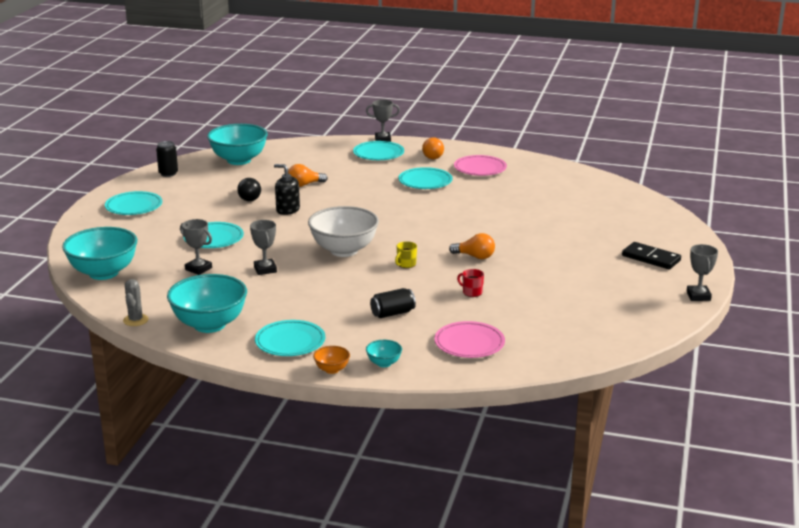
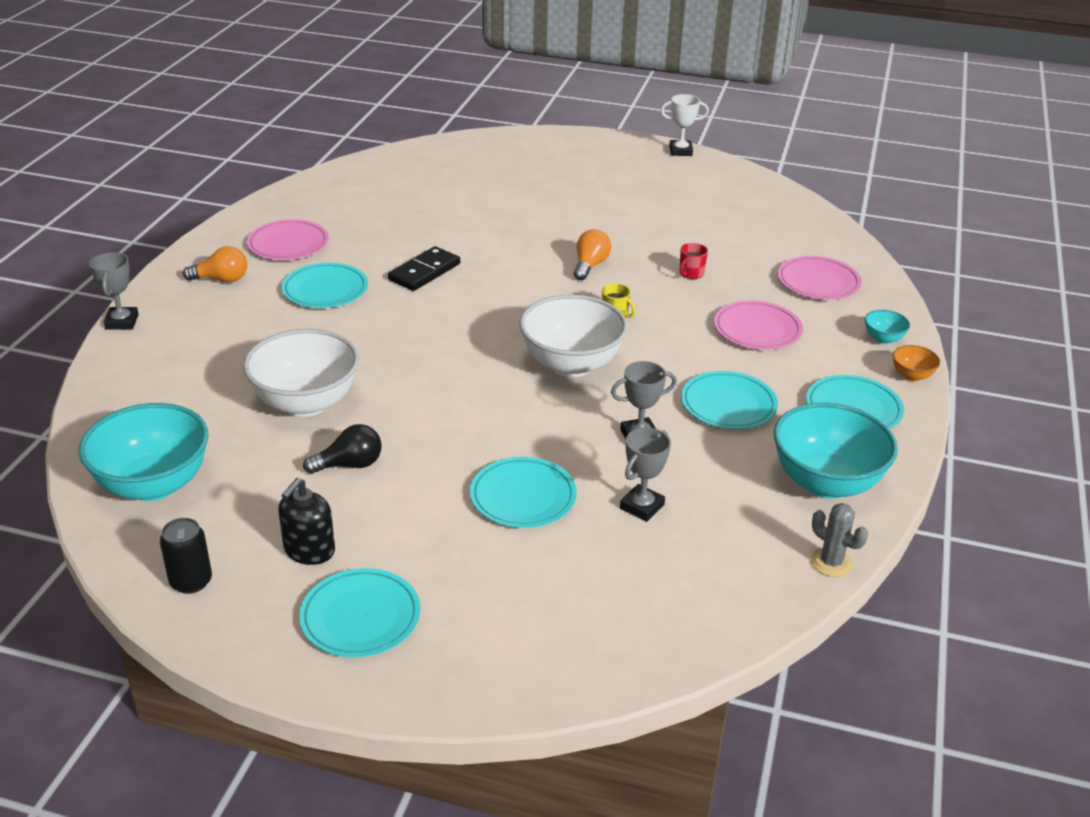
camera: 90 degrees left, 10 degrees up
(103, 273) = (667, 624): turquoise bowl -> none
(135, 320) = (831, 563): grey cactus -> grey cactus turned 45 degrees clockwise
(287, 210) = (412, 419): black soap dispenser -> black soap dispenser (309, 550)
(304, 185) = (306, 403): orange light bulb -> white bowl
(378, 153) = (188, 327): turquoise plate -> turquoise plate (728, 404)
(392, 313) = (757, 330): black can -> pink plate
(651, 258) = (591, 163): black domino -> black domino (424, 272)
(698, 296) = (680, 151): grey trophy -> white trophy

